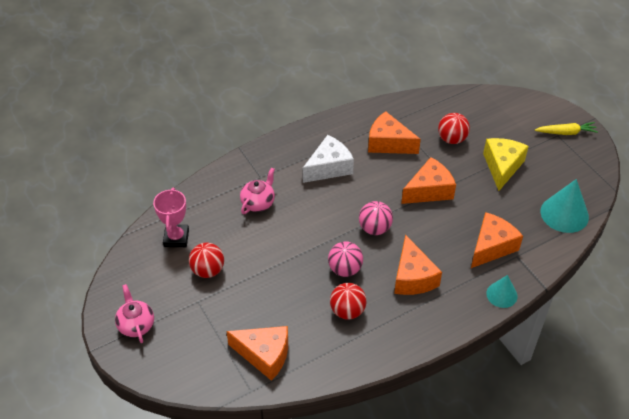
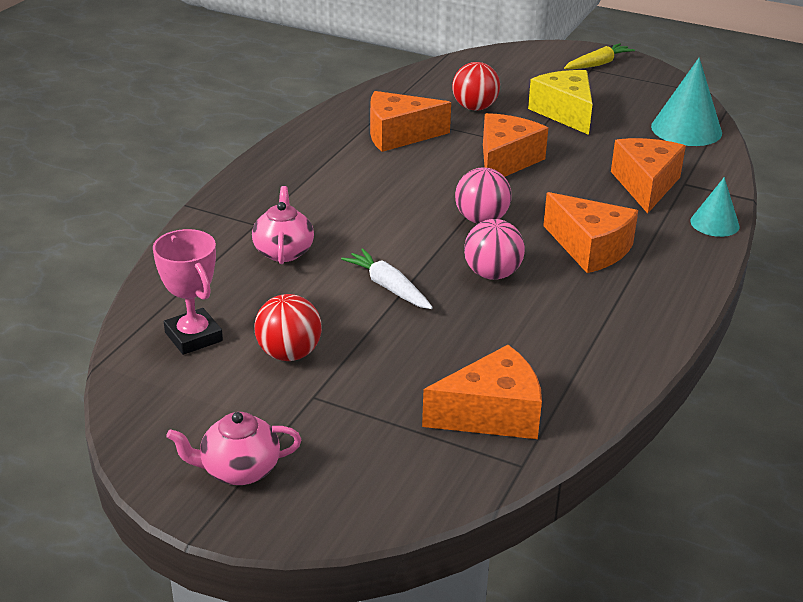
camera: 35 degrees left, 15 degrees down
(136, 325) = (239, 470): pink teapot -> pink teapot turned 45 degrees counterclockwise
(287, 252) = (388, 287): none -> white carrot
(329, 167) = (346, 182): white cheese -> none
(347, 311) = (549, 315): red ball -> none

